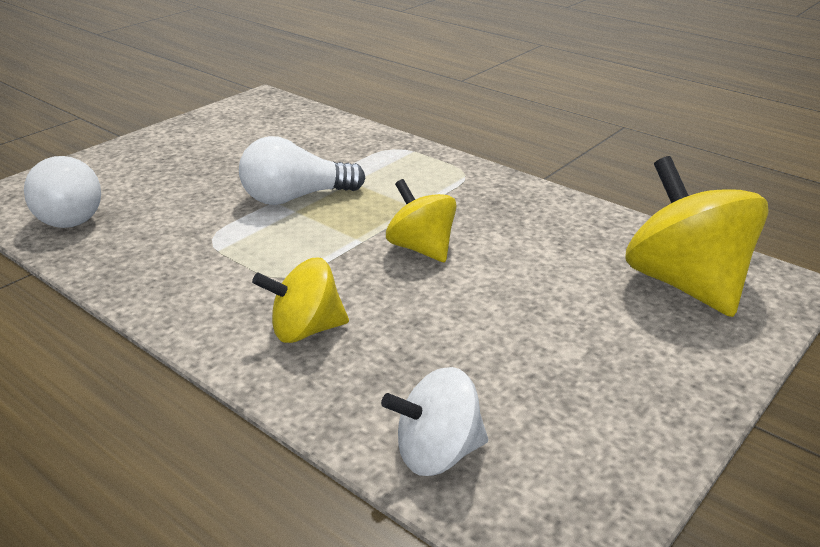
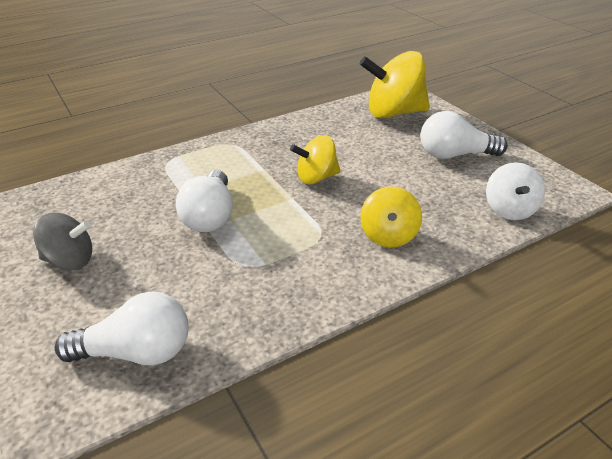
camera: 70 degrees left, 5 degrees up
(194, 150) = (70, 260): none -> grey spinning top
(588, 370) = (455, 155): none -> white light bulb

